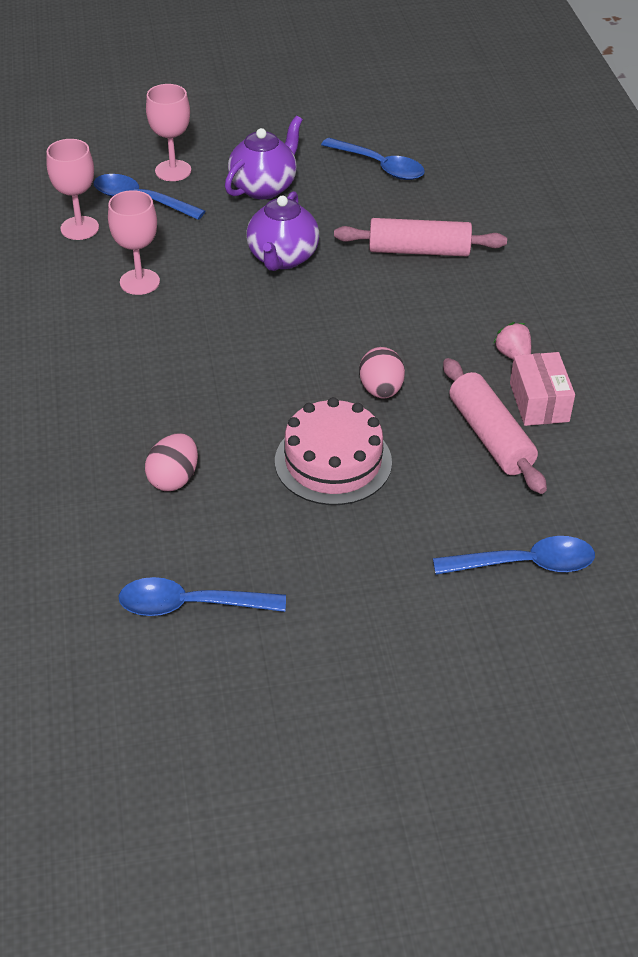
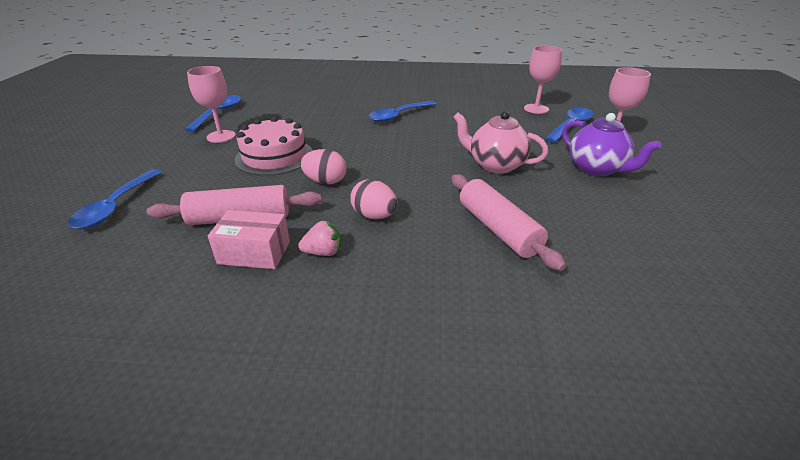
camera: 105 degrees right, 10 degrees down
(139, 282) = (477, 120): pink goblet -> pink goblet (221, 136)
(174, 479) = (303, 116): pink egg -> pink egg (374, 216)
(282, 258) = (495, 165): purple teapot -> pink teapot
(379, 166) = (652, 232): blue spoon -> blue spoon (398, 116)
(419, 251) = (498, 229): pink rolling pin -> pink rolling pin turned 45 degrees counterclockwise

